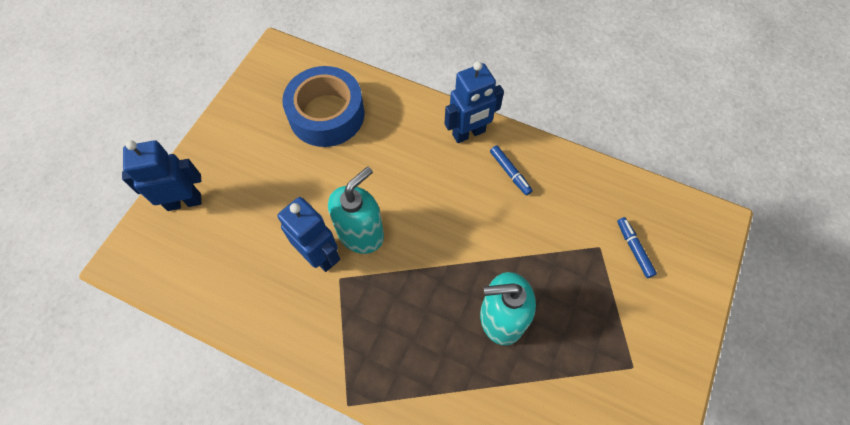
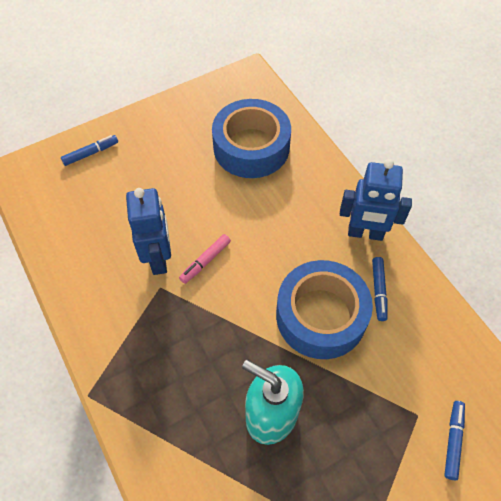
camera: 35 degrees right, 5 degrees down
(184, 201) = (91, 153): blue robot -> blue marker
(361, 233) = (205, 261): turquoise soap dispenser -> pink marker
(482, 219) = (321, 316): none -> blue tape

